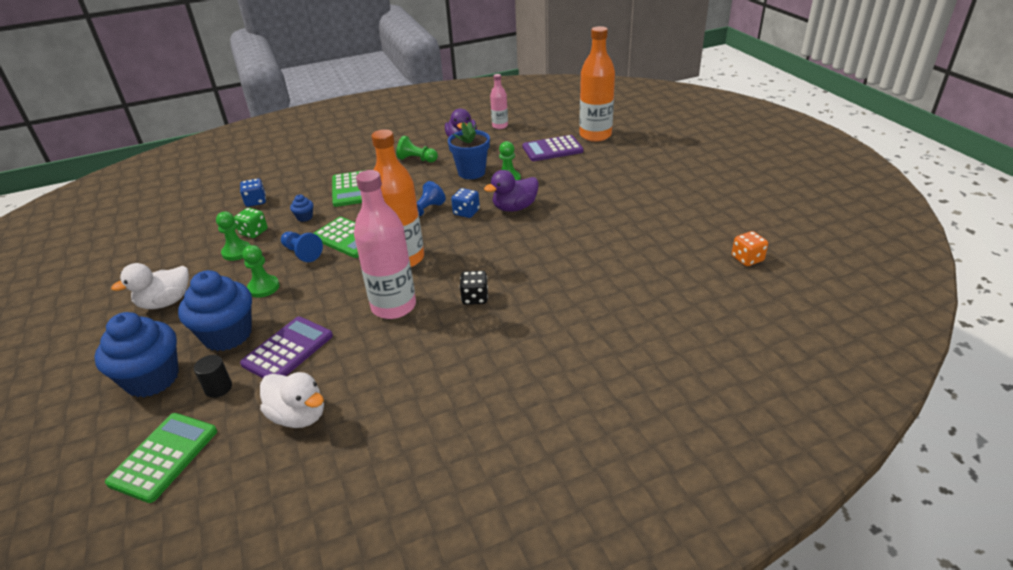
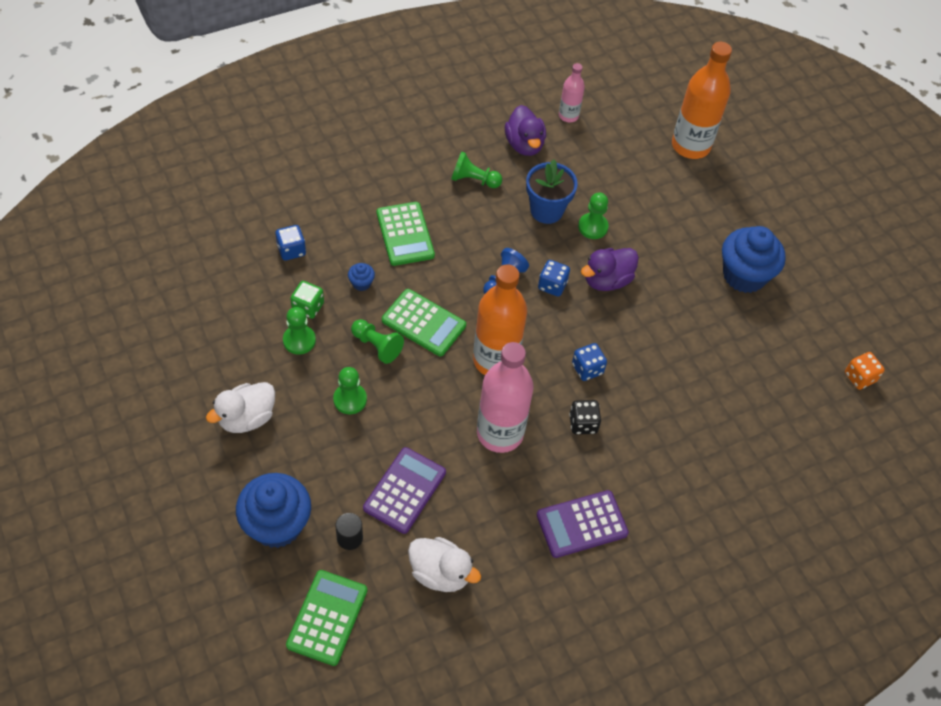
camera: 10 degrees left, 20 degrees up
(227, 335) = (334, 468): blue cupcake -> blue cupcake (744, 275)
(302, 253) = (377, 346): blue pawn -> green pawn
(486, 261) = (587, 369): none -> blue dice
(552, 149) = (640, 171): purple calculator -> purple calculator (581, 524)

